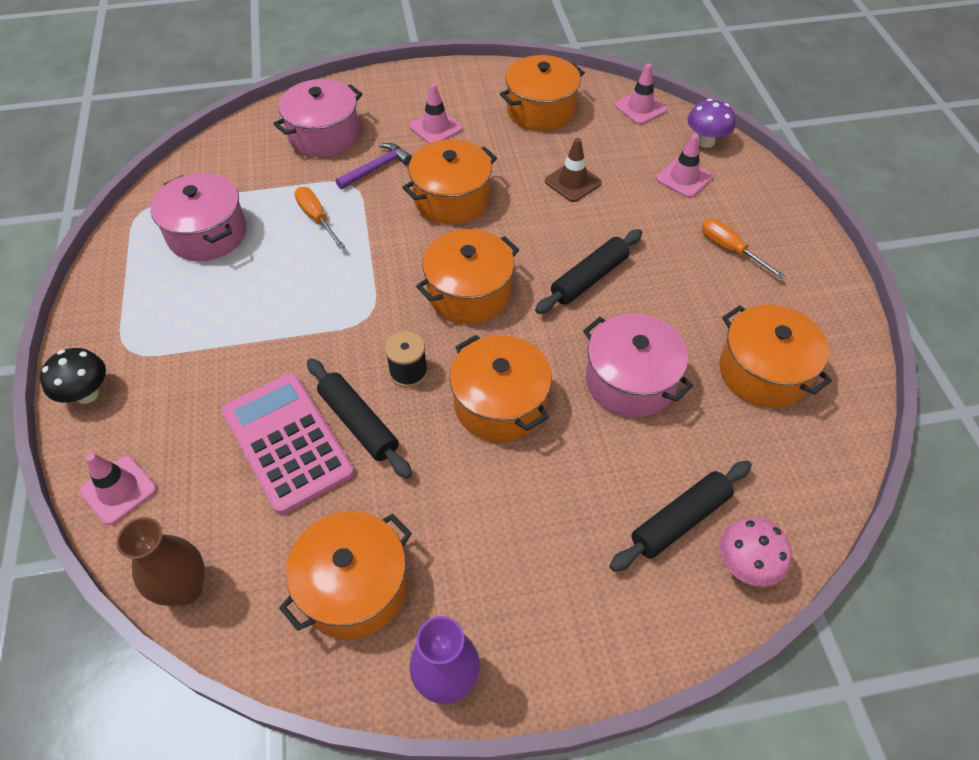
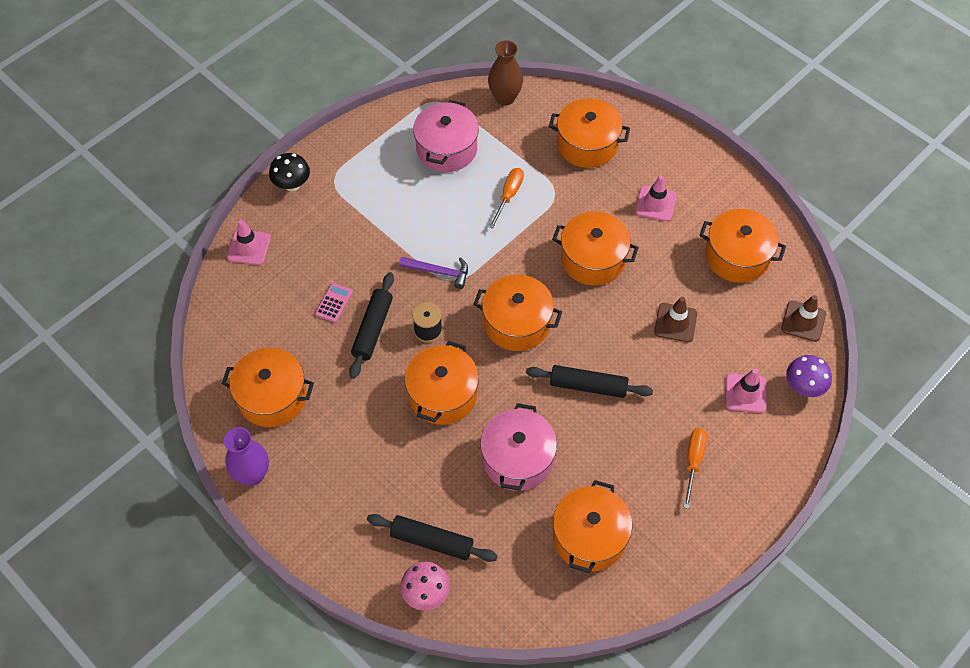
camera: 55 degrees right, 5 degrees up
(185, 588) = (219, 320): brown vase -> brown vase (505, 98)
(287, 442) = (334, 303): pink calculator -> pink calculator, size x0.41
(324, 135) = (587, 144): pink pot -> orange pot
(376, 168) = (583, 196): purple hammer -> purple hammer (439, 272)
(640, 108) = (803, 321): pink traffic cone -> brown traffic cone

